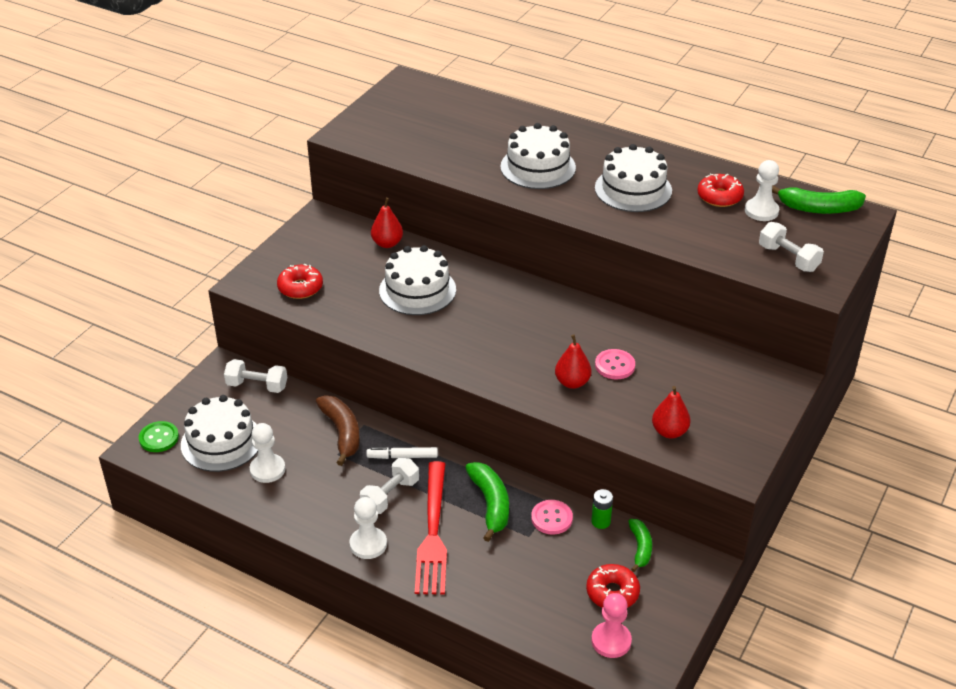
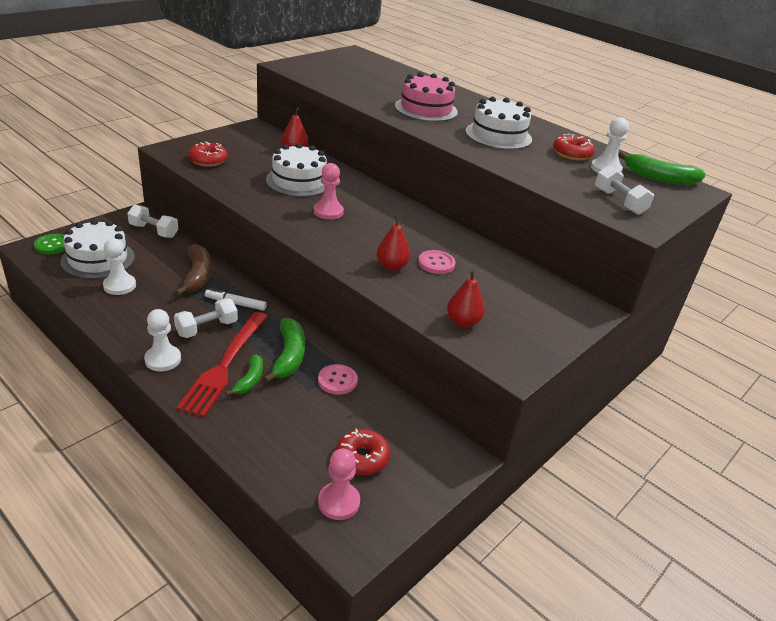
camera: 10 degrees right, 5 degrees down
(472, 327) = (328, 212): none -> pink pawn
(538, 167) = (426, 109): white cake -> pink cake
(600, 521) = (381, 394): green battery -> none
(640, 548) = (408, 426): green banana -> green banana (250, 380)

